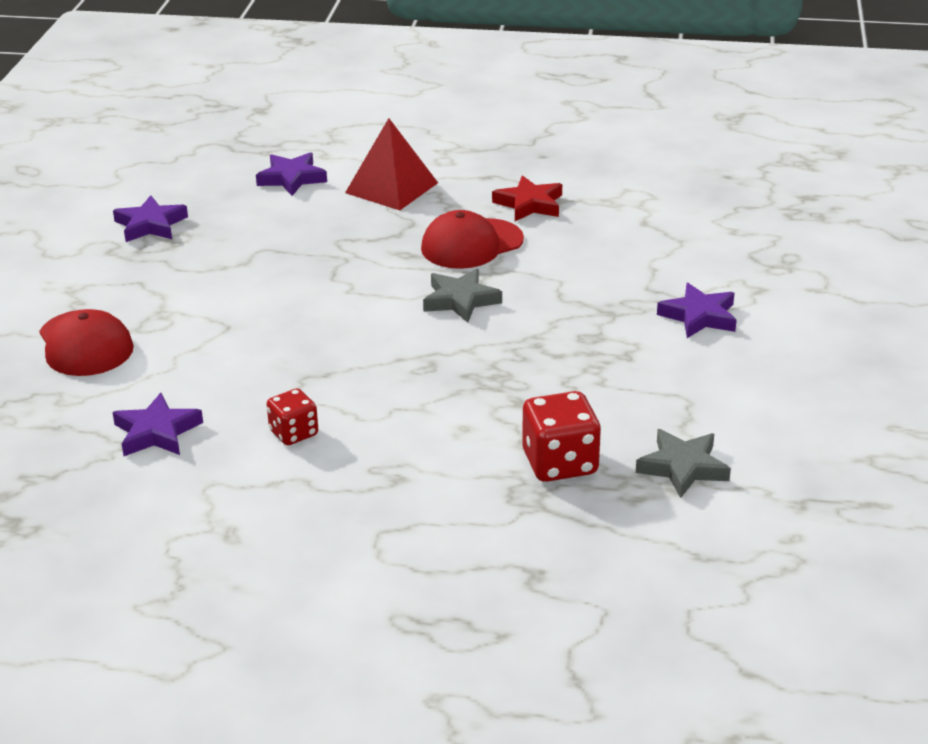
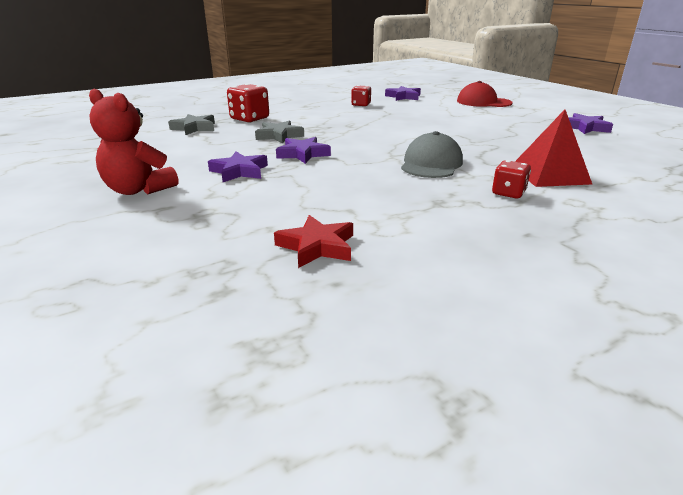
camera: 140 degrees right, 5 degrees down
(291, 178) = (607, 161): purple star -> purple star (303, 154)
(460, 300) = (382, 143): grey star -> grey star (279, 136)
(471, 244) = (431, 164): red cap -> grey cap
(477, 186) = (508, 193): none -> red dice
(529, 204) = (450, 194): red star -> red star (317, 246)
(833, 327) = (139, 190): none -> red teddy bear

